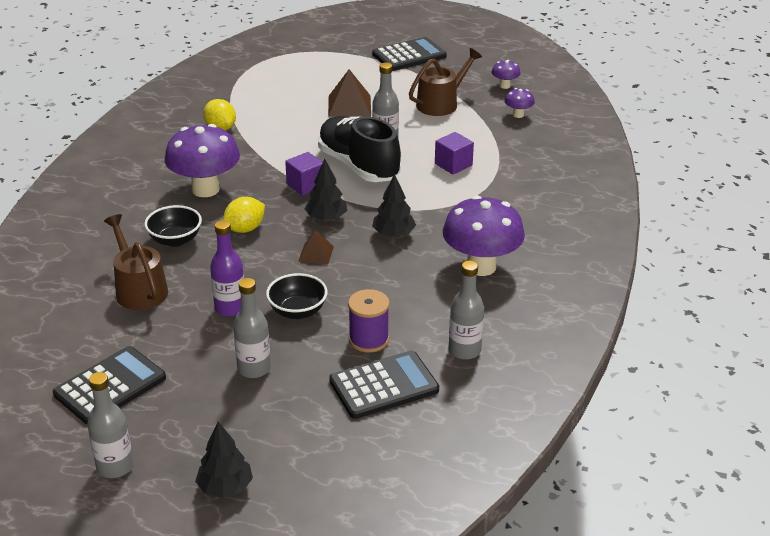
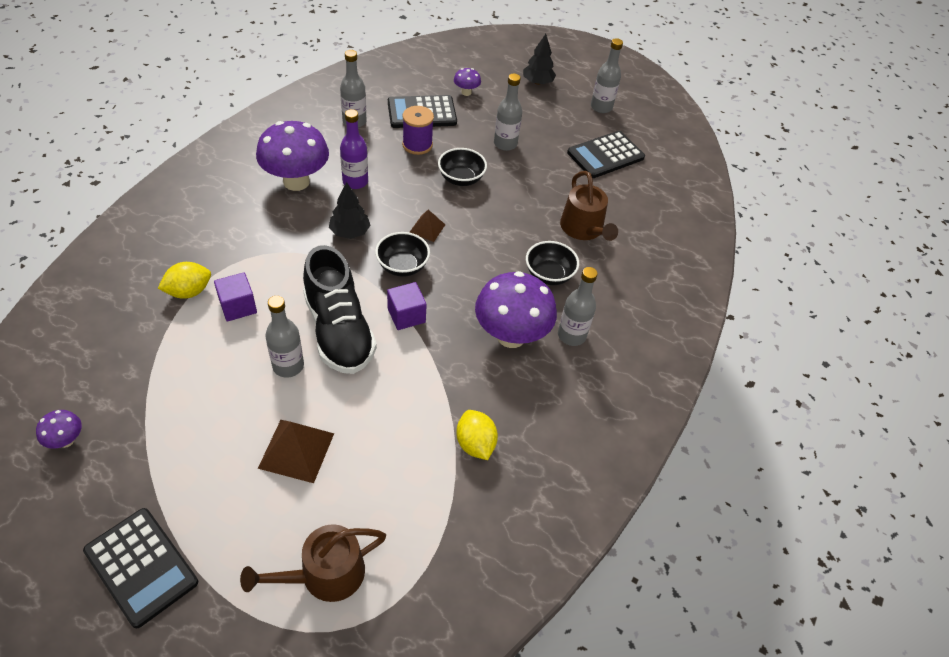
camera: 170 degrees left, 15 degrees up
(148, 200) = (571, 335): none -> grey bottle
(230, 308) = (512, 194): purple bottle -> purple bottle (355, 182)
(245, 229) = (482, 272): yellow lemon -> yellow lemon (189, 291)
(326, 218) = (402, 266): black tree -> black bowl
(409, 55) = (141, 566): black calculator -> black calculator turned 120 degrees counterclockwise
(441, 103) = (177, 422): brown watering can -> brown watering can (325, 574)
(518, 115) = (101, 372): purple mushroom -> purple mushroom (466, 92)

